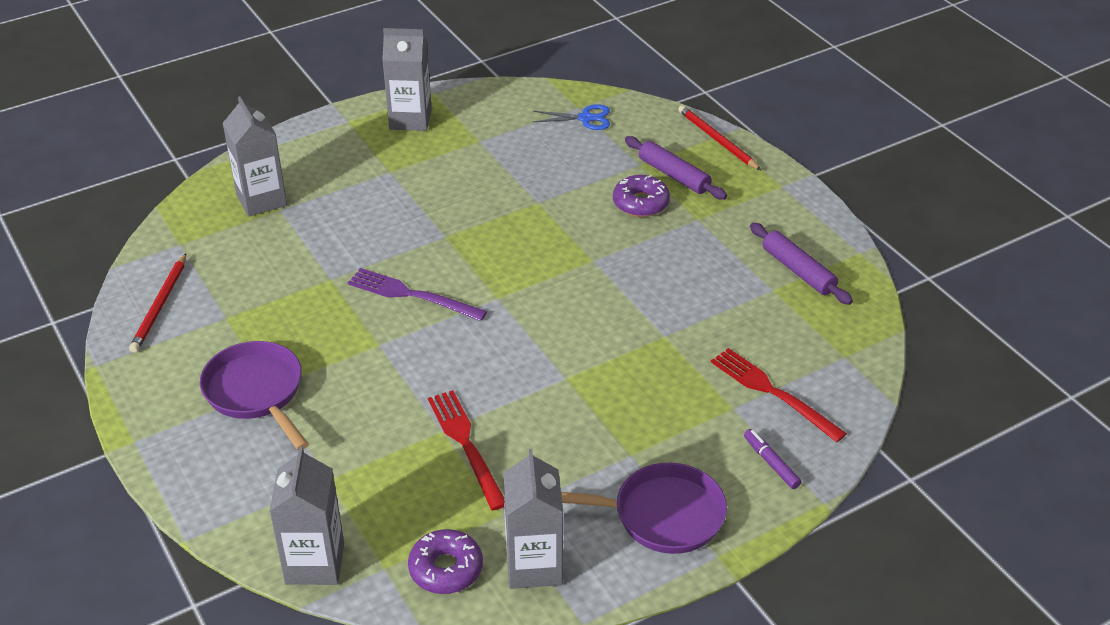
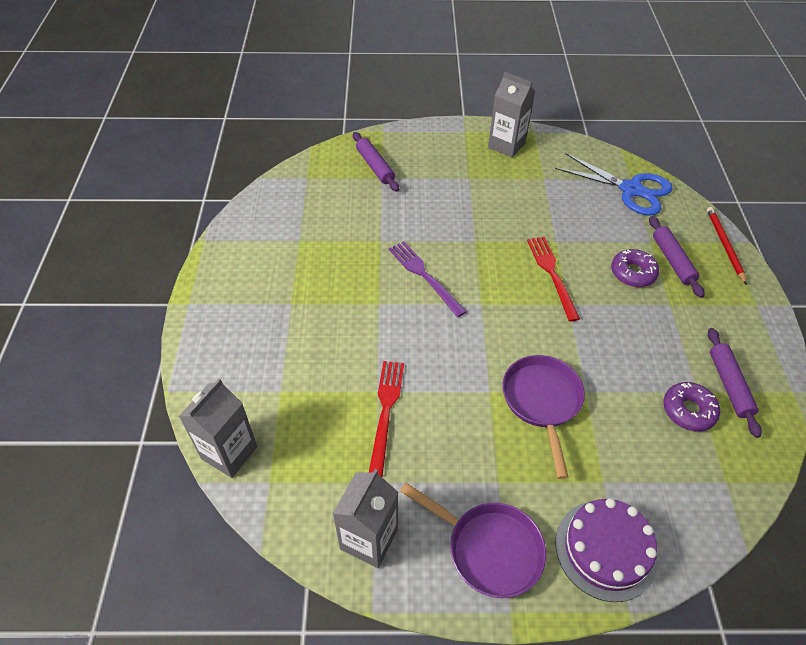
camera: 30 degrees right, 10 degrees up
(160, 305) = (267, 215): red pencil -> none
(256, 392) = (281, 303): purple pan -> purple pan (542, 401)
(261, 200) = (375, 166): grey carton -> purple rolling pin
(446, 569) = (308, 506): purple donut -> purple donut (688, 410)
(585, 118) = (631, 190): blue scissors -> blue scissors, size x1.87
(771, 463) = (606, 549): purple marker -> purple cake
(773, 392) = (645, 485): red fork -> red fork (552, 274)

